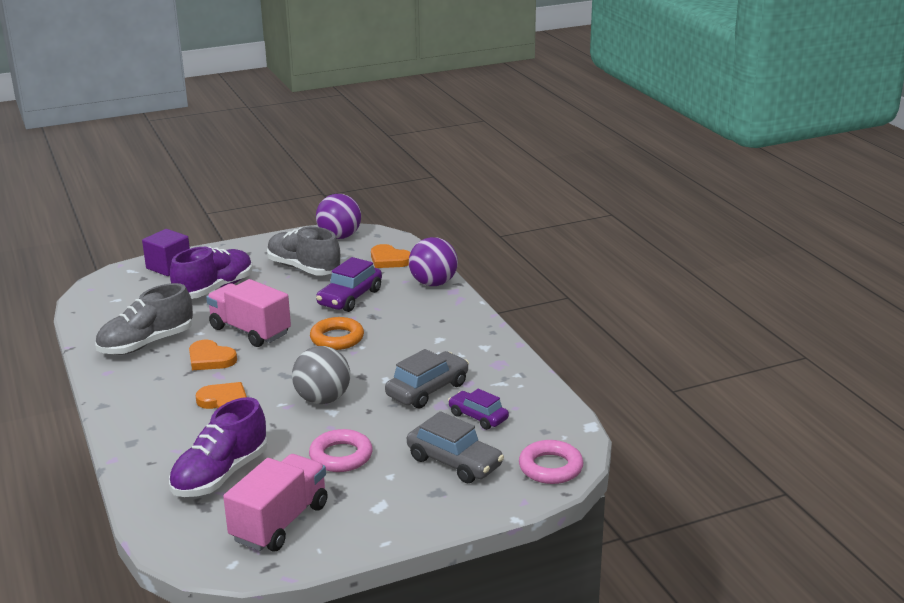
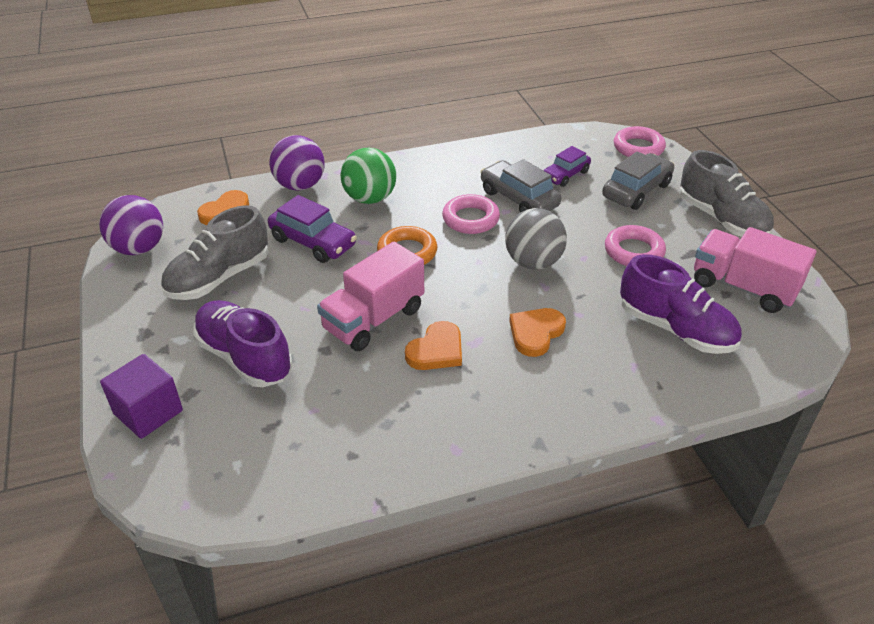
camera: 85 degrees left, 15 degrees up
(146, 344) = (385, 415): grey shoe -> grey shoe (721, 219)
(390, 365) = (470, 219): none -> pink ring
(417, 315) = (370, 198): none -> green ball

